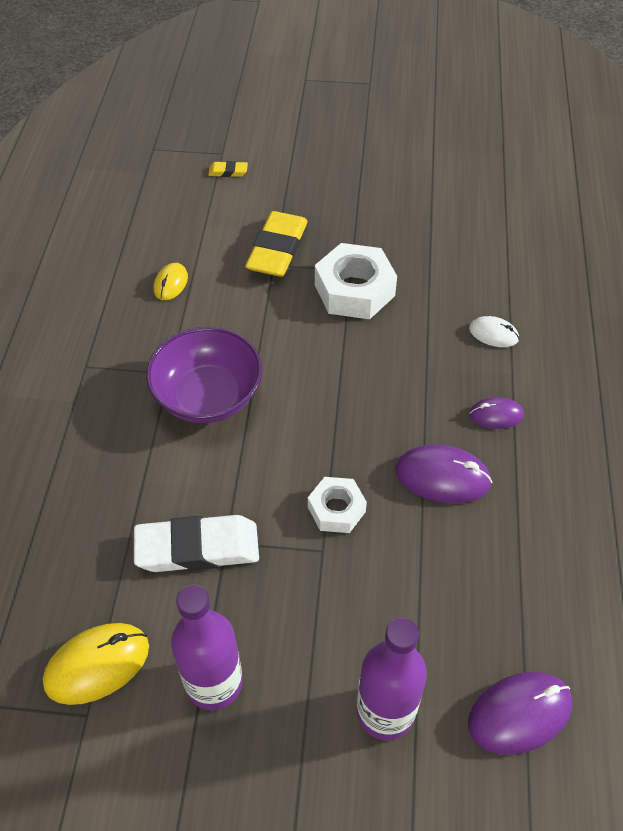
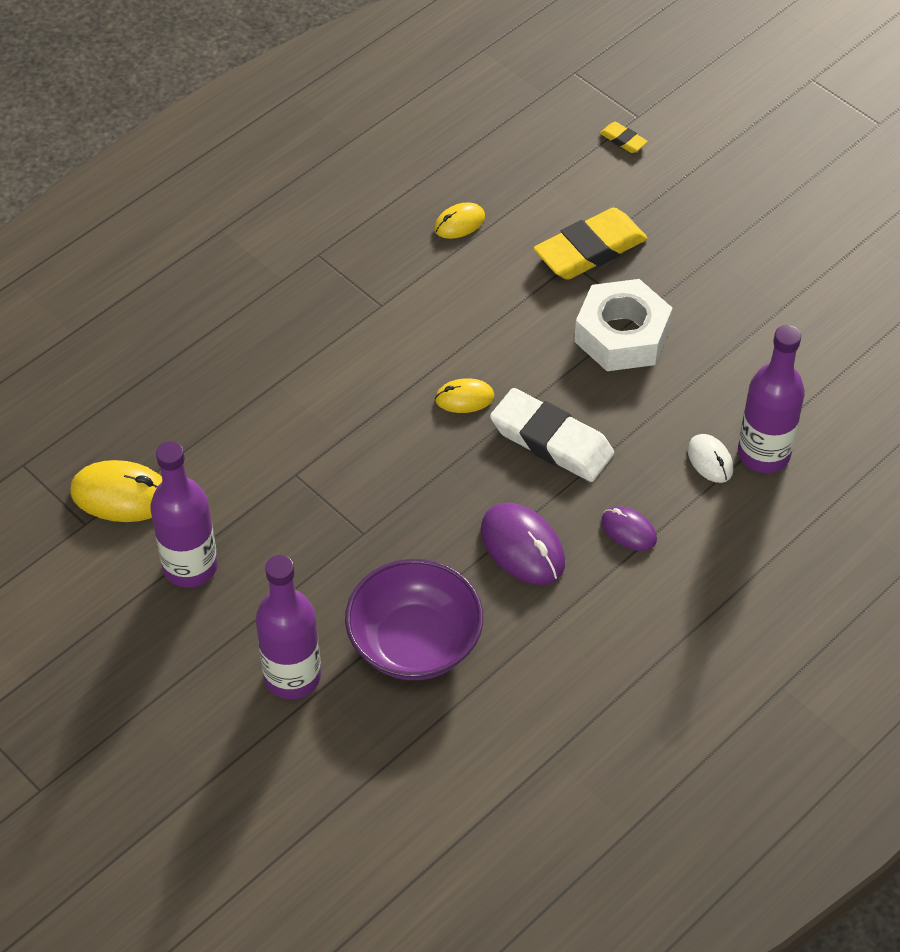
camera: 40 degrees right, 0 degrees up
(197, 548) = (269, 463): white eraser -> white eraser (551, 441)
(208, 396) = (394, 347): purple bowl -> purple bowl (414, 643)
(294, 399) = (464, 398): none -> yellow mouse
(336, 509) = (406, 510): white nut -> none
(519, 308) = (763, 454): none -> purple bottle
(519, 714) = (390, 753): purple mouse -> none

